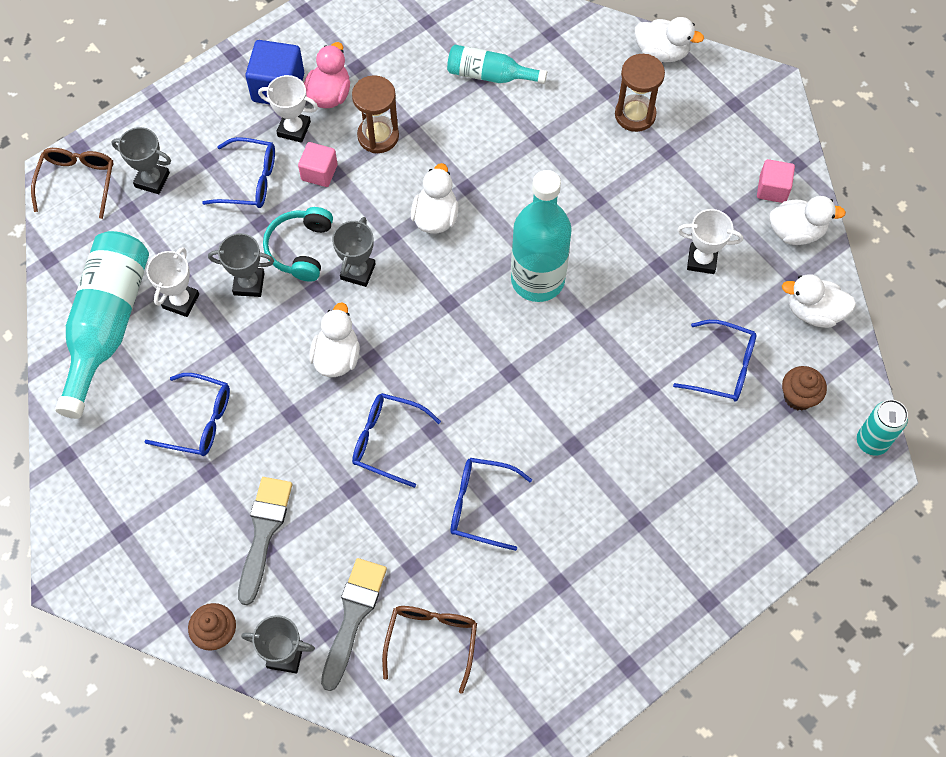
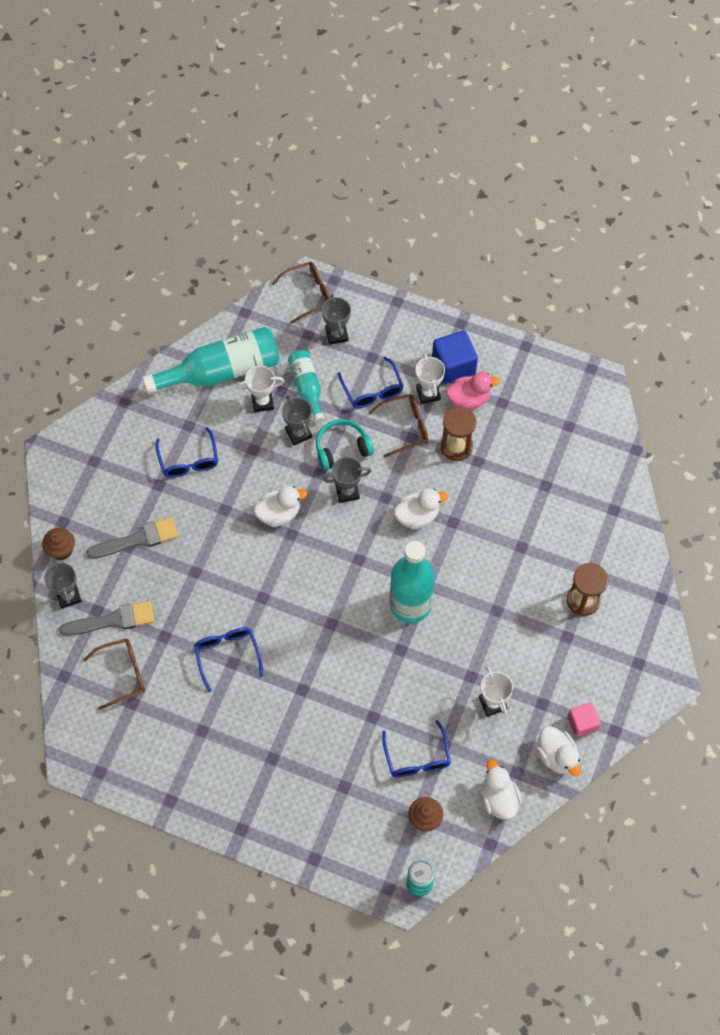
camera: 60 degrees right, 0 degrees up
(319, 172) = (405, 427): pink cube -> brown glasses
(387, 441) = (239, 575): blue glasses -> none
(489, 75) = (552, 489): turquoise bottle -> turquoise bottle (307, 387)
(662, 52) = (649, 592): white duck -> none

